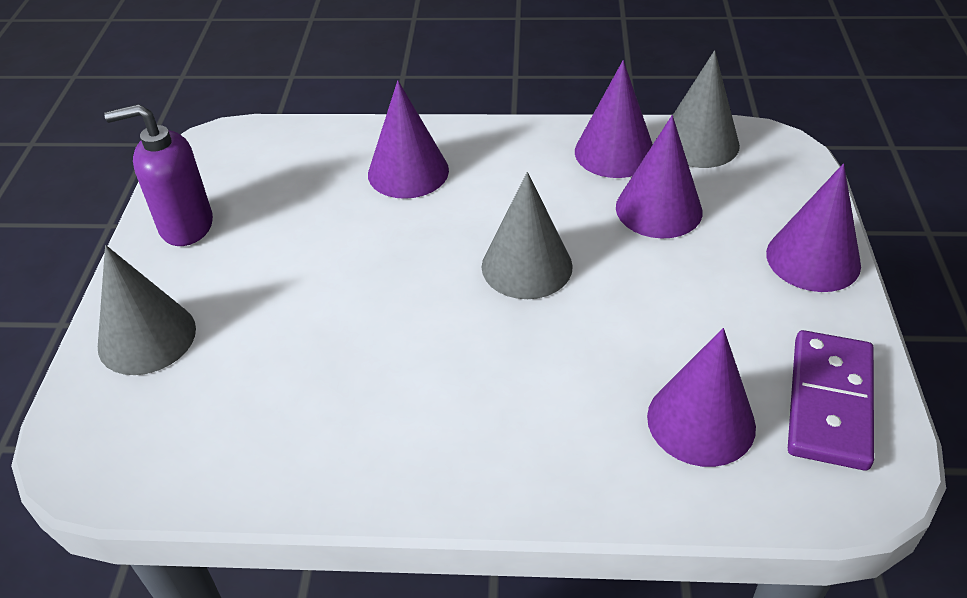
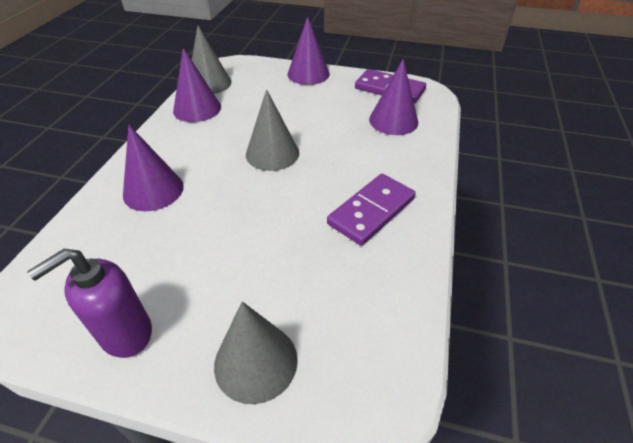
camera: 80 degrees left, 0 degrees up
(186, 226) = (125, 333): purple soap dispenser -> purple soap dispenser turned 45 degrees clockwise
(413, 415) = (371, 211): none -> purple domino
(658, 209) = (252, 104): purple cone -> none

